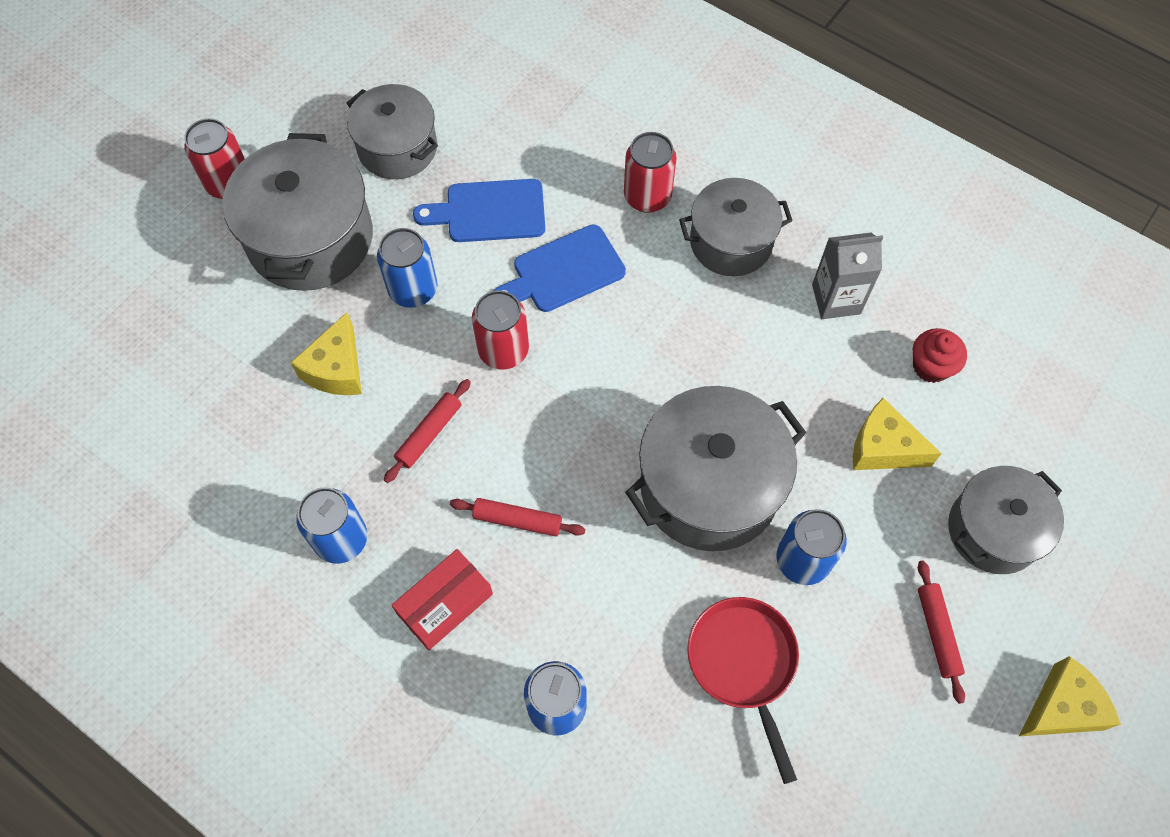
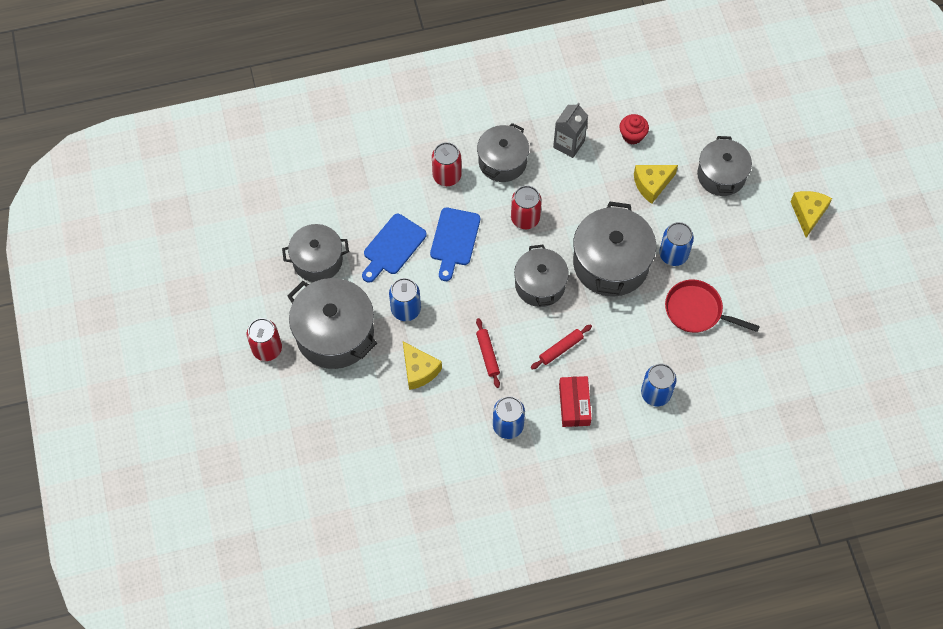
camera: 50 degrees left, 0 degrees up
(503, 350) = (472, 294): red can -> red can (525, 218)
(592, 420) = (540, 284): none -> grey pot
(937, 633) = (744, 231): red rolling pin -> none

